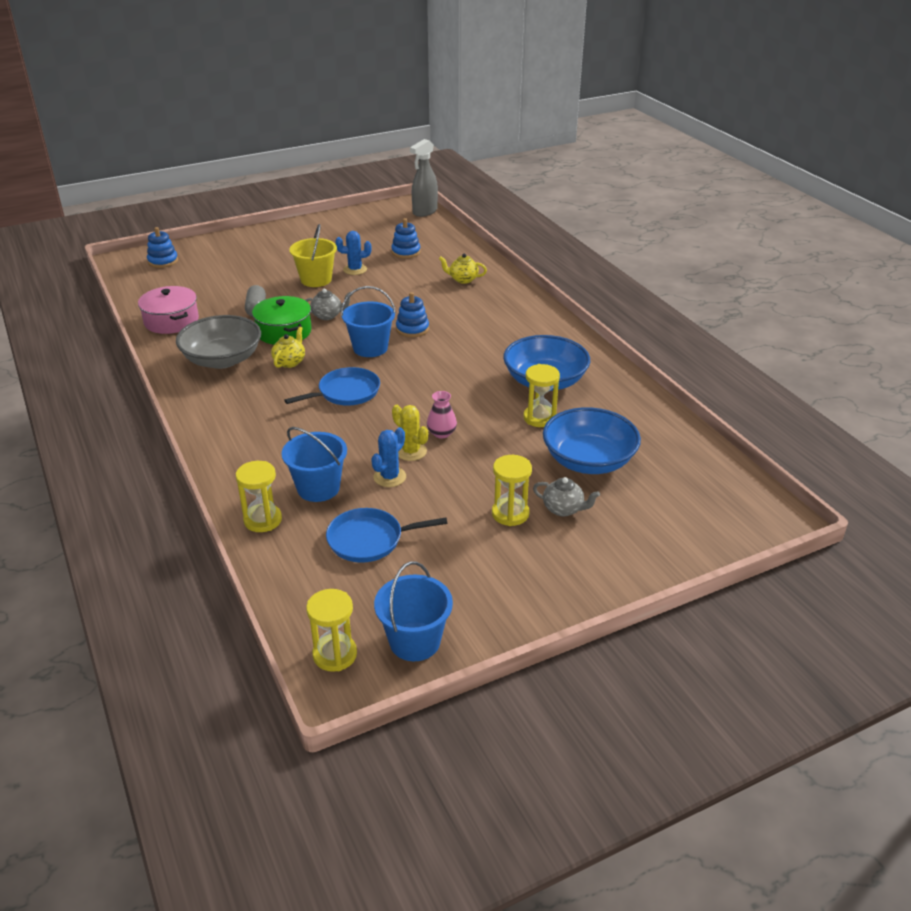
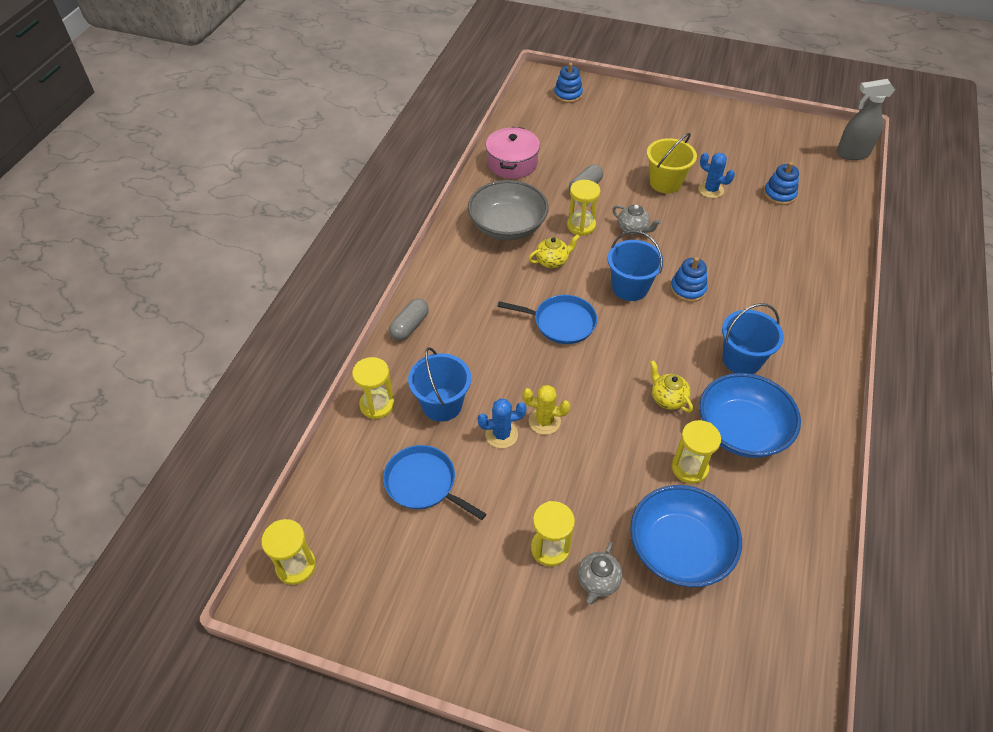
camera: 45 degrees right, 15 degrees up
(222, 459) = (409, 326): none -> grey capsule
(284, 332) = (581, 226): green pot -> yellow hourglass
(411, 451) = (544, 421): yellow cactus -> yellow cactus turned 75 degrees counterclockwise
(414, 641) = (353, 604): blue bucket -> blue bucket (742, 360)
(441, 433) = (588, 421): pink vase -> none
(463, 279) = (798, 259): yellow teapot -> yellow teapot (667, 398)
(563, 509) = (597, 581): grey teapot -> grey teapot turned 45 degrees clockwise

